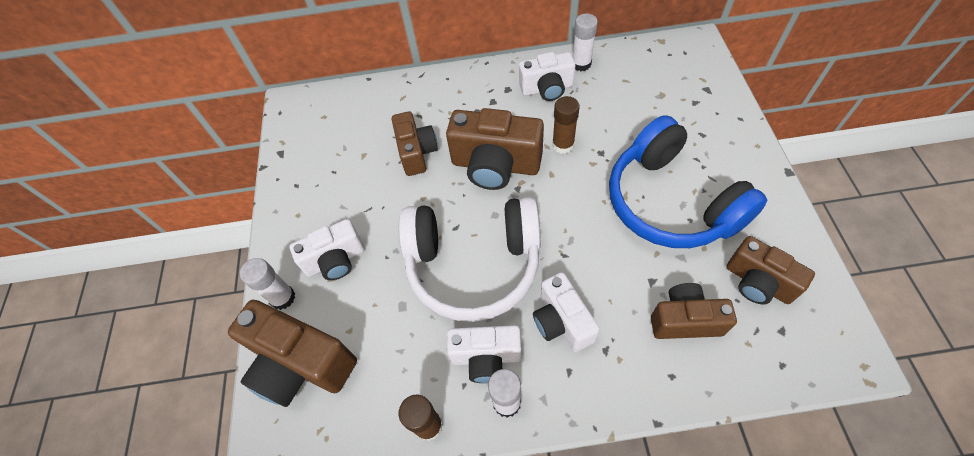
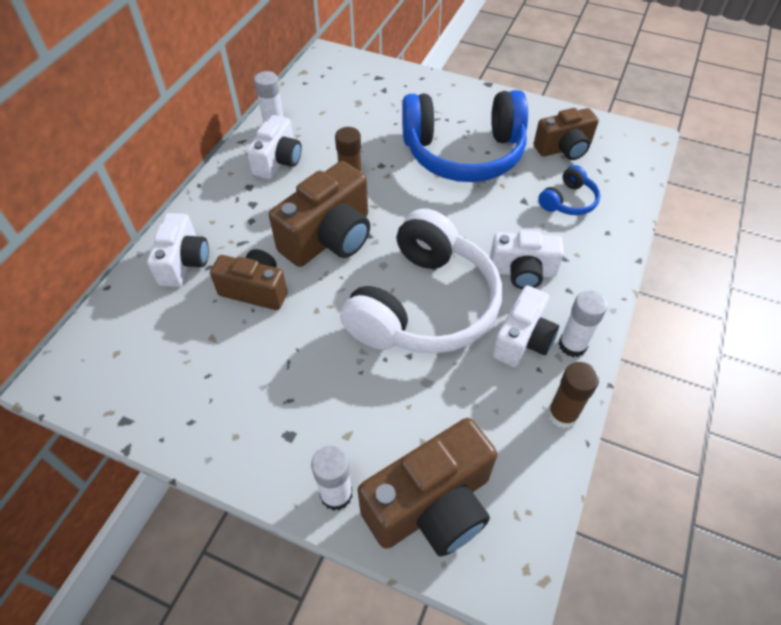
camera: 65 degrees left, 5 degrees down
(335, 260) = (328, 421): white camera -> white camera (184, 262)
(685, 320) = (568, 201): brown camera -> blue headphones

